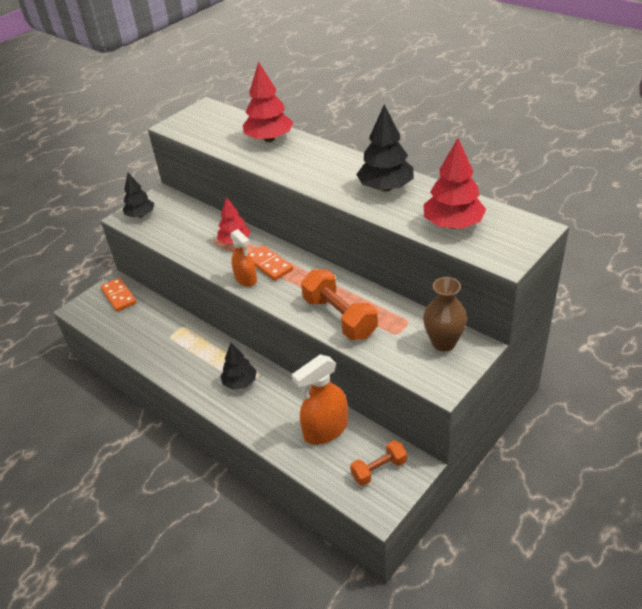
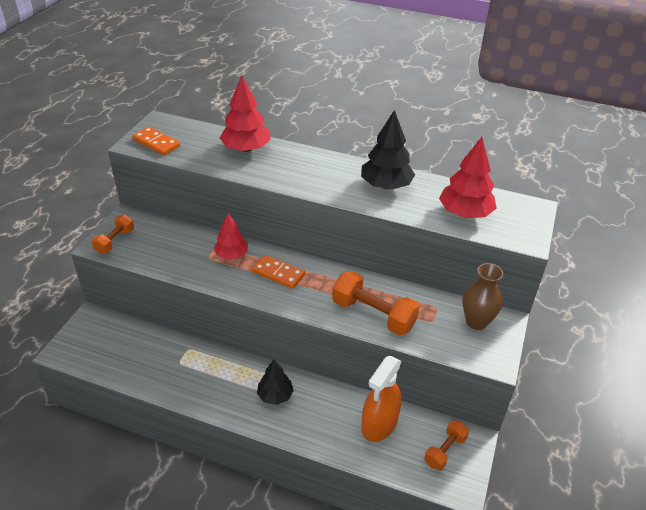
camera: 25 degrees left, 0 degrees up
(119, 296) = (102, 329): orange domino -> orange domino (156, 143)
(140, 215) = (115, 241): black tree -> orange dumbbell
(246, 279) = (263, 292): orange spray bottle -> none

